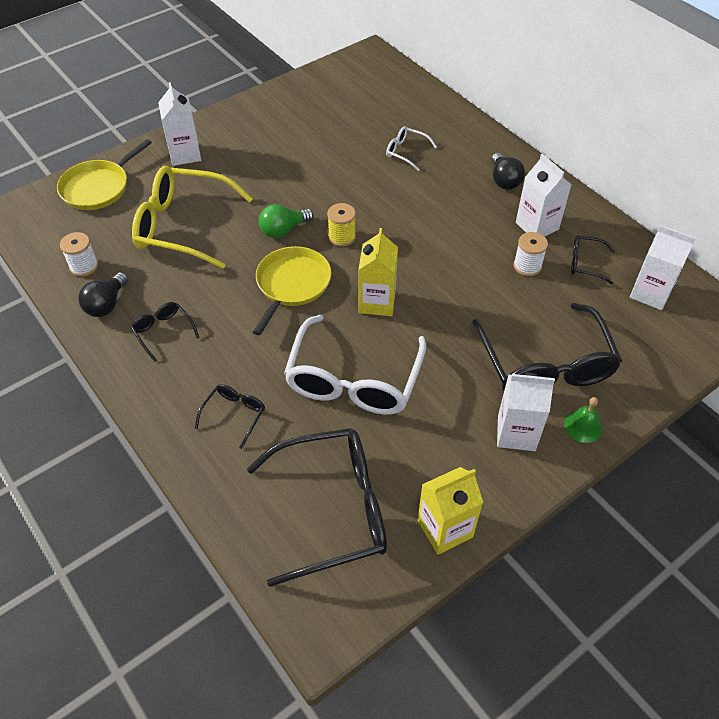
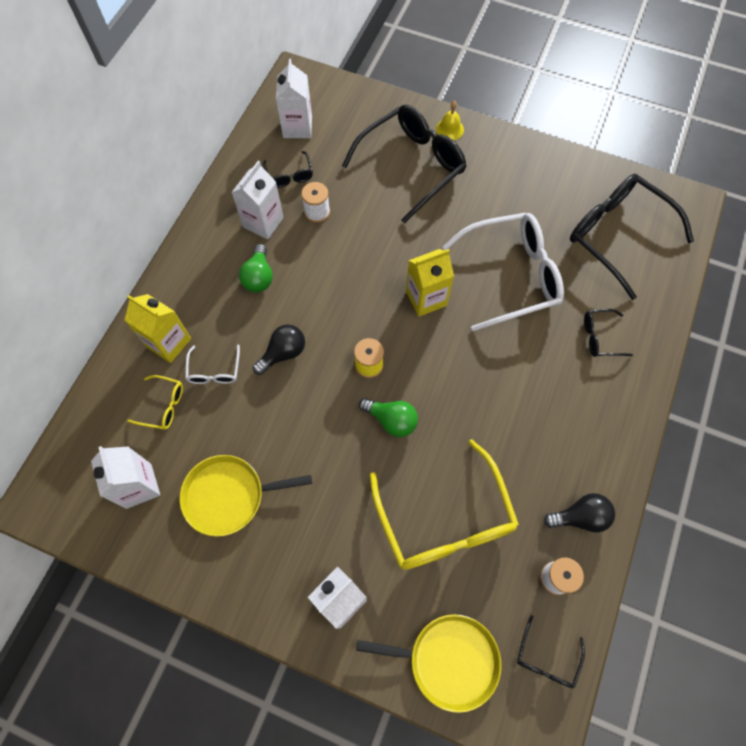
camera: 120 degrees left, 15 degrees up
(163, 332) = (571, 444): black glasses -> black glasses (546, 658)
(292, 285) = (451, 373): yellow pan -> yellow pan (229, 496)
(397, 120) = (163, 406): none -> yellow glasses
(445, 529) = (580, 171): yellow carton -> yellow carton (169, 343)
(477, 203) = (259, 277): none -> green light bulb
(504, 180) = (214, 269): black light bulb -> black light bulb (283, 353)
(516, 433) = (482, 162): white carton -> white carton (139, 486)
(583, 426) = (449, 129): green bell -> yellow bell

